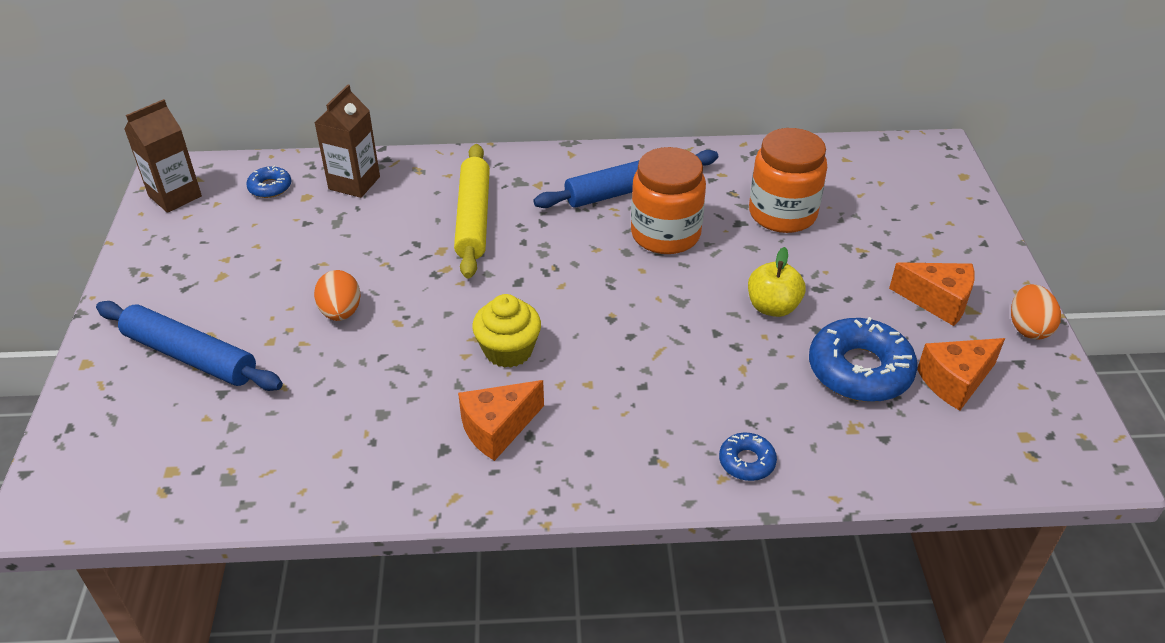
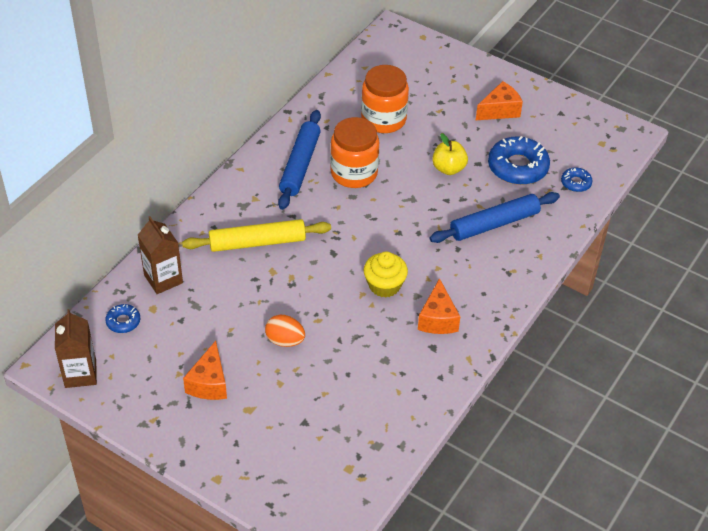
camera: 55 degrees left, 5 degrees up
(190, 356) = (258, 425): blue rolling pin -> blue rolling pin (494, 224)
(473, 218) = (257, 242): yellow rolling pin -> yellow rolling pin turned 45 degrees counterclockwise
(746, 462) = (538, 241): blue donut -> blue donut (576, 183)
(955, 381) = (553, 141): orange cheese -> orange cheese (209, 383)
(1028, 328) = (543, 95): orange egg -> none

